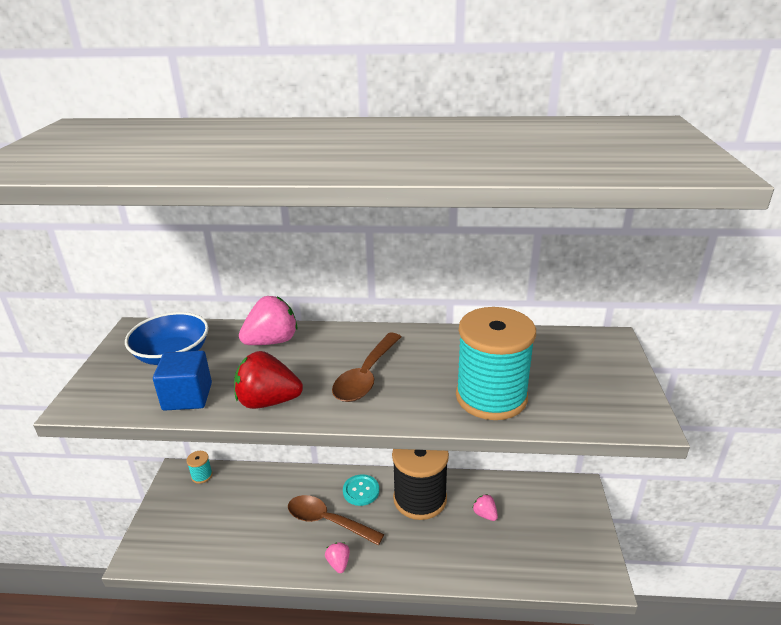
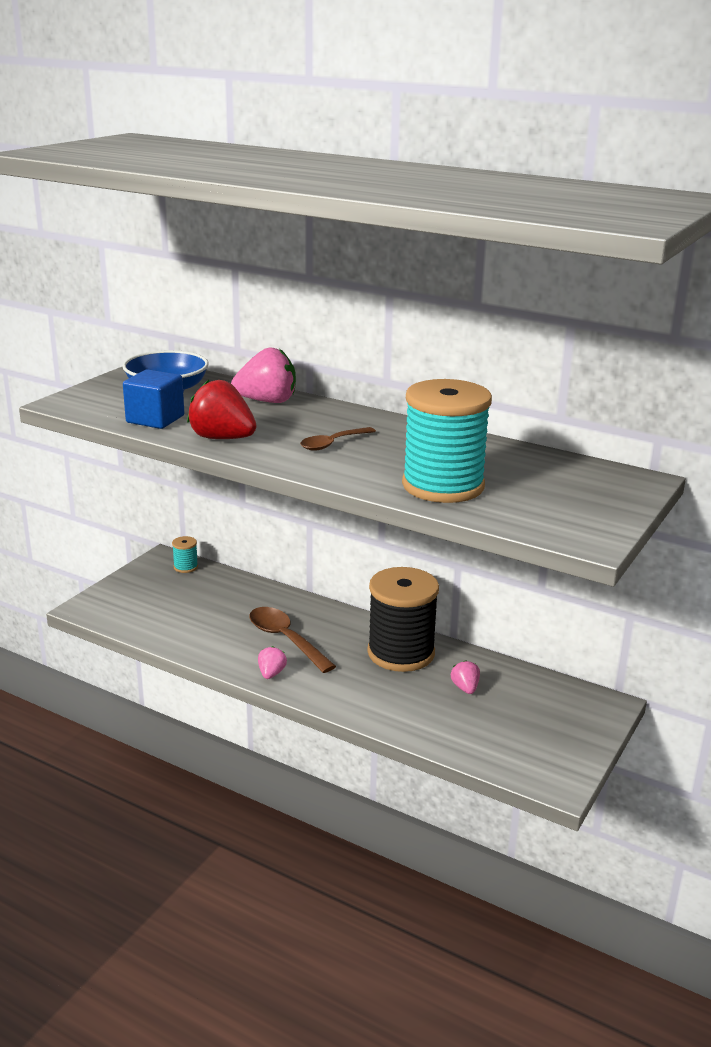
camera: 25 degrees right, 5 degrees down
(361, 491) = (340, 627): turquoise button -> none
(366, 376) = (332, 444): brown spoon -> brown spoon, size x0.64

